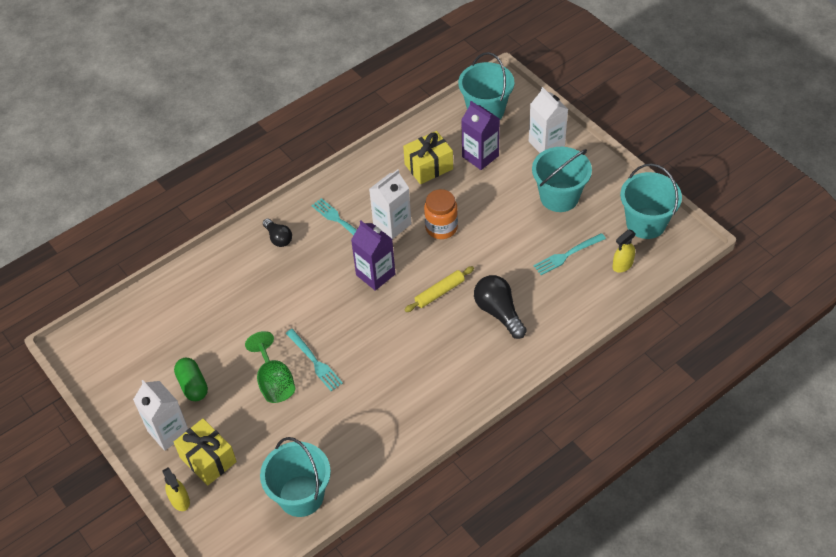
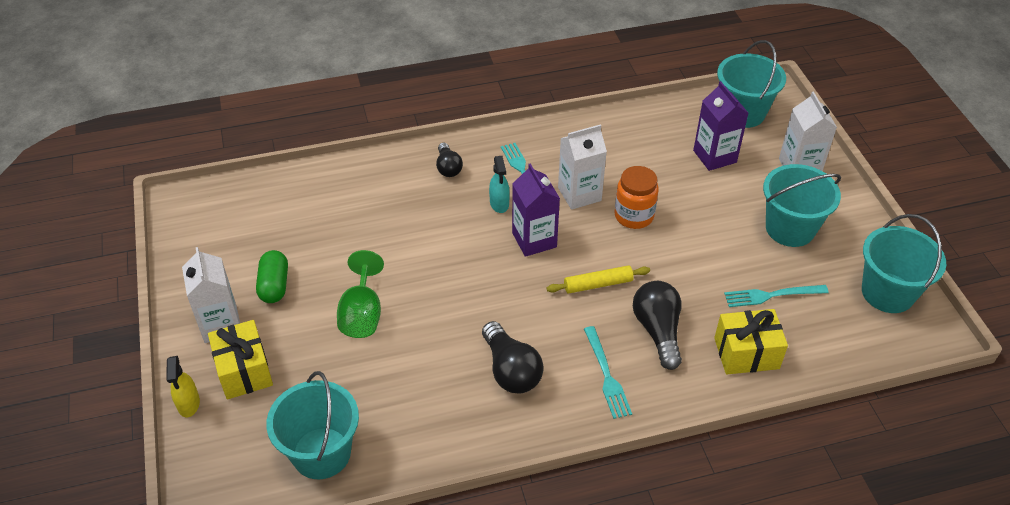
camera: 20 degrees right, 5 degrees down
(315, 362) = (418, 309): turquoise fork -> turquoise fork (607, 376)
(334, 254) = (499, 204): none -> turquoise spray bottle
(407, 382) = (511, 370): none -> black light bulb
(428, 166) = (650, 149): yellow gift -> yellow gift (746, 353)
(622, 265) = (837, 330): yellow spray bottle -> none

